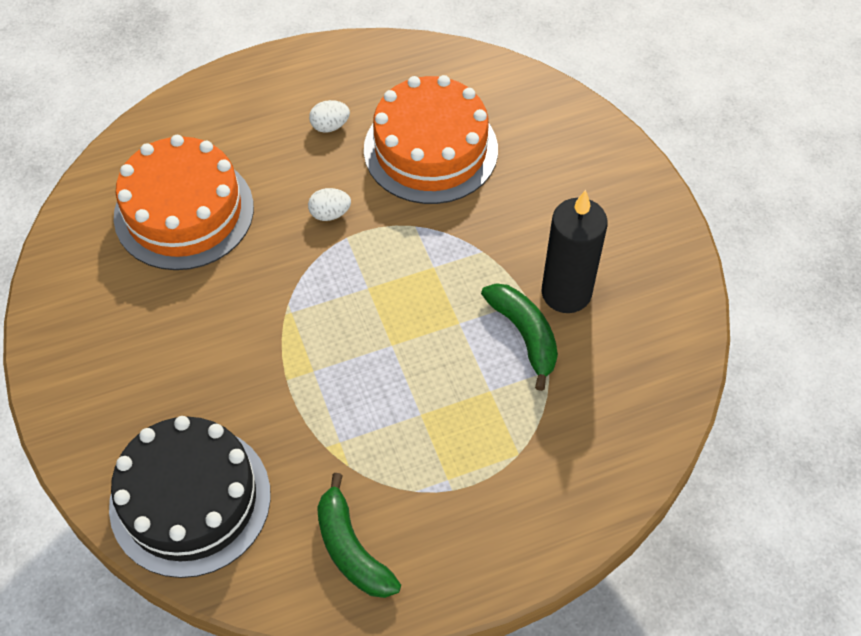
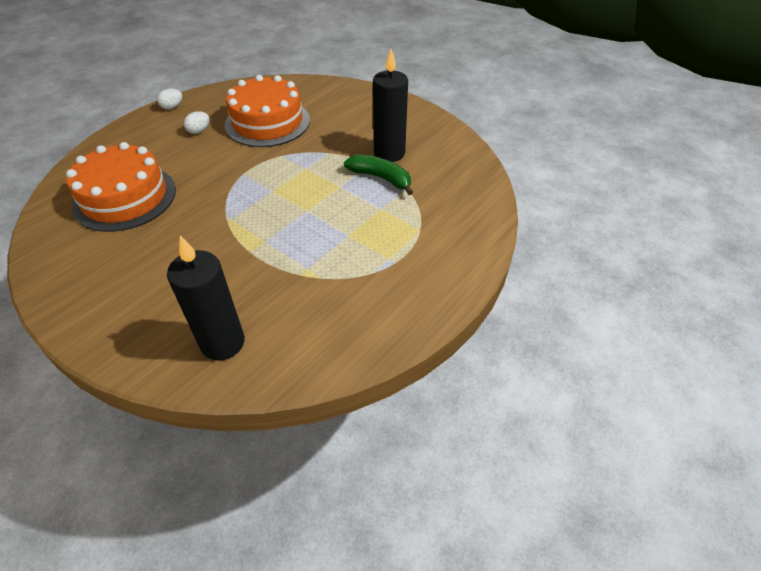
camera: 30 degrees left, 10 degrees down
(190, 500) = (223, 343): black cake -> black candle
(330, 214) = (225, 167): white egg -> white egg (172, 107)
(351, 549) = (355, 319): green banana -> none

